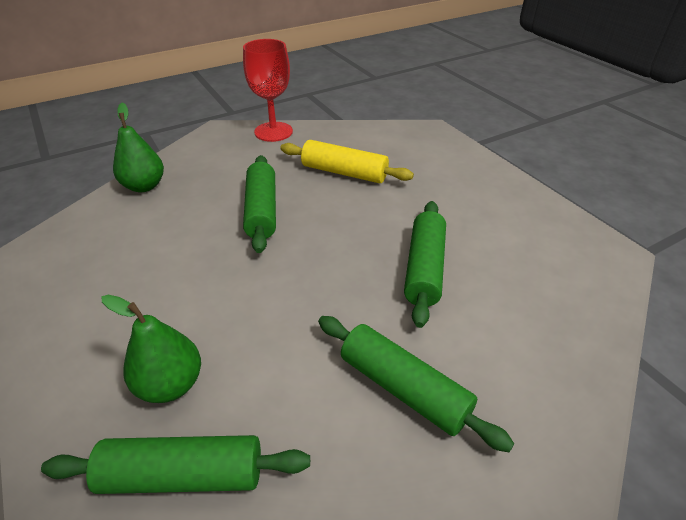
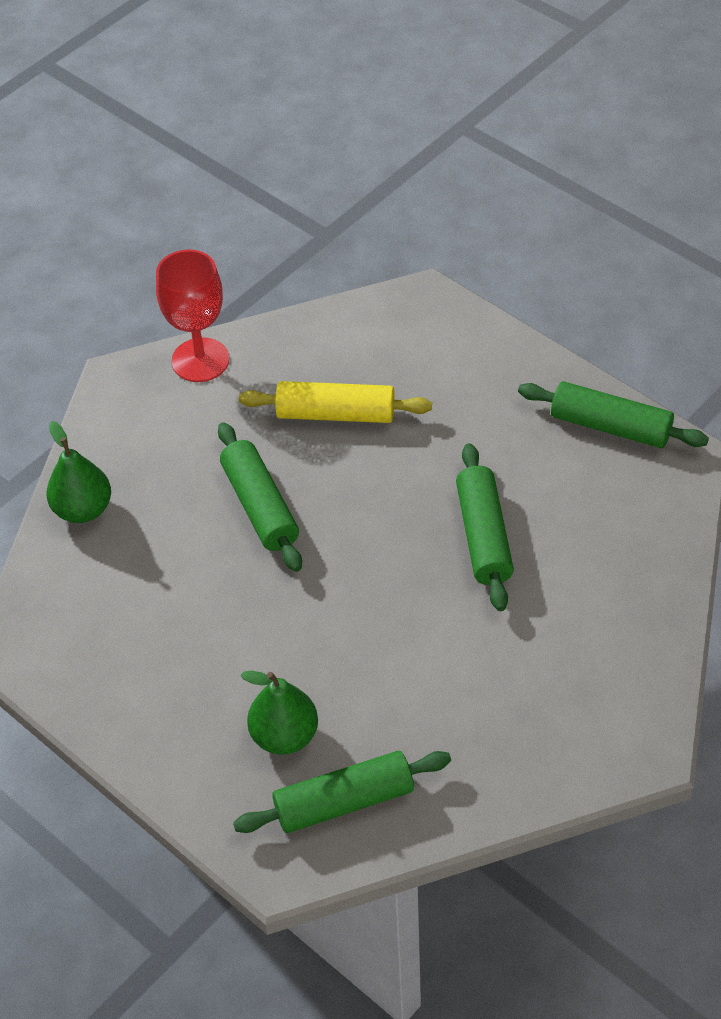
camera: 15 degrees left, 10 degrees up
(404, 388) = (503, 674): green rolling pin -> green rolling pin (610, 426)

